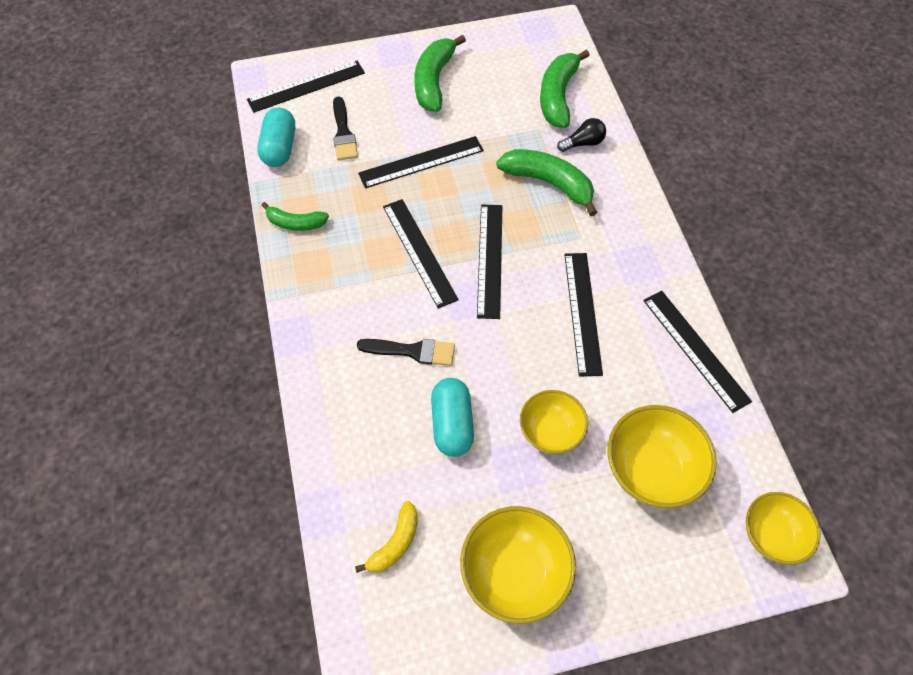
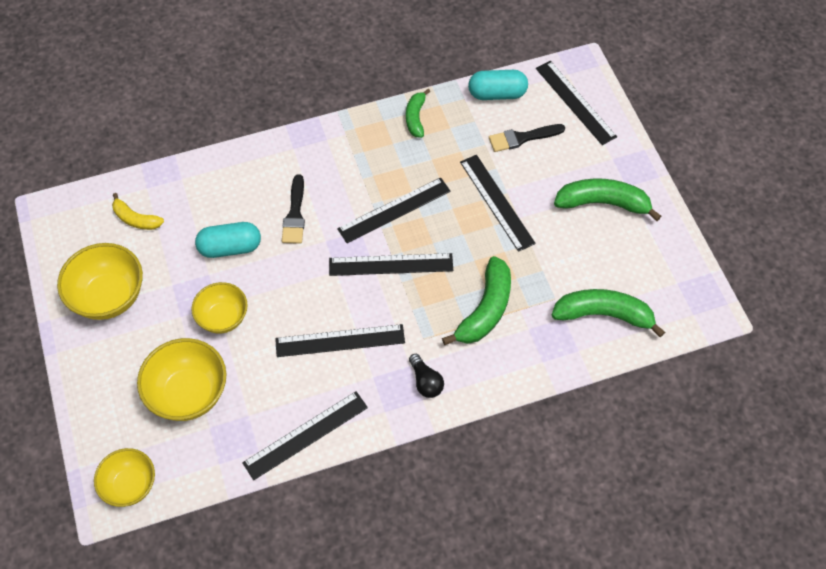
camera: 85 degrees right, 0 degrees up
(583, 143) = (542, 339): black light bulb -> black light bulb (425, 382)

